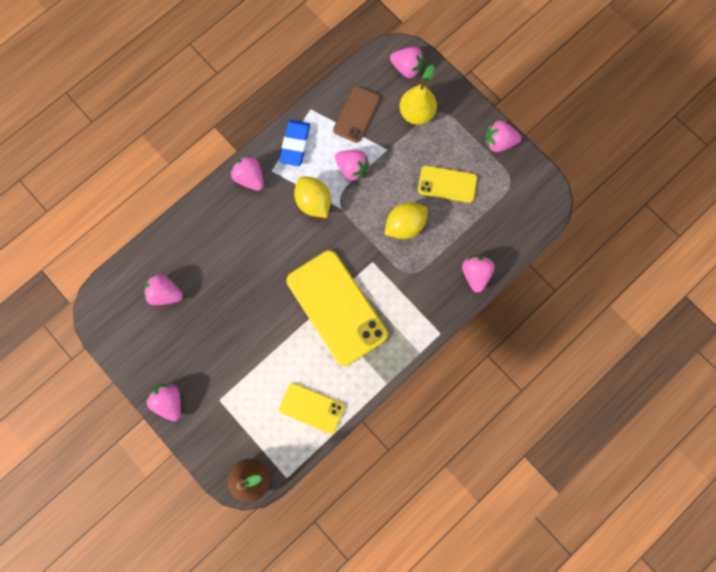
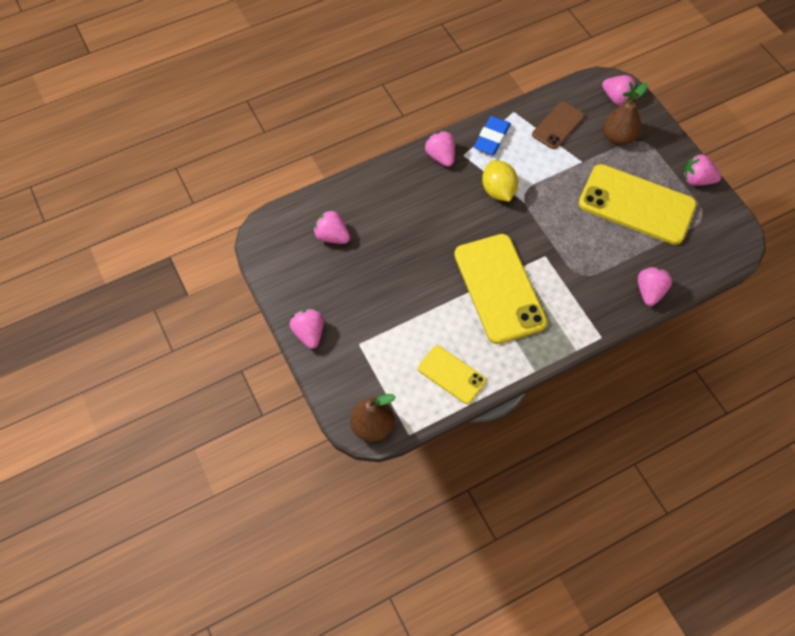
camera: 15 degrees right, 15 degrees down
(352, 169) = (543, 170): pink strawberry -> none
(404, 225) = (585, 231): yellow lemon -> none
(416, 113) = (618, 137): yellow pear -> brown pear
(447, 184) = (636, 204): yellow phone -> yellow phone, size x1.86

